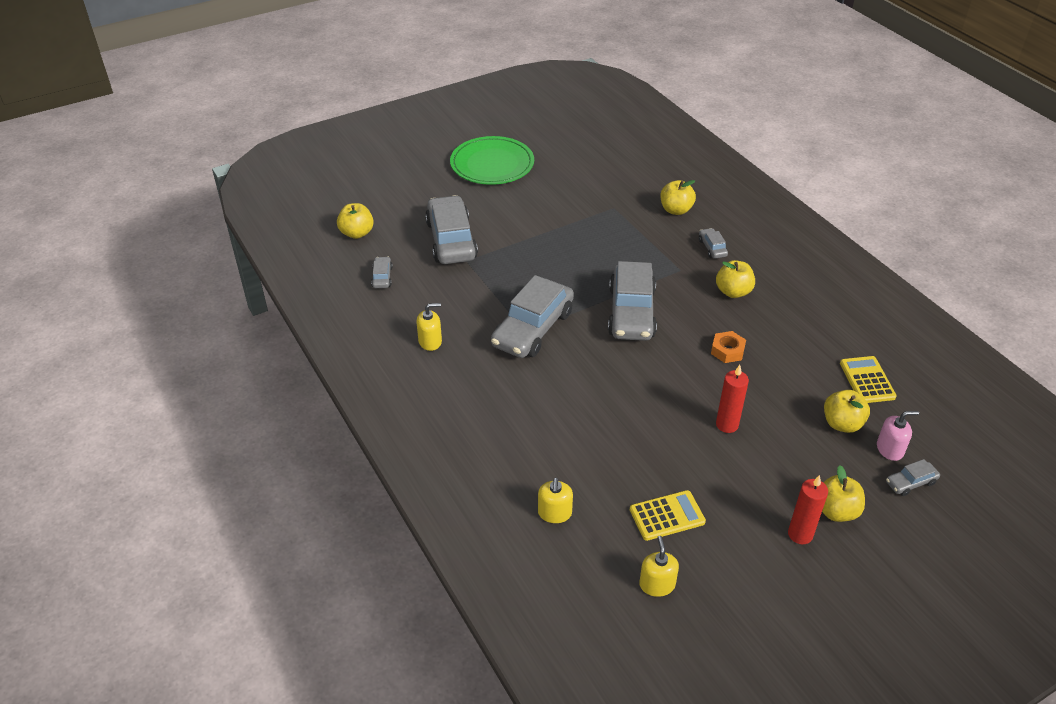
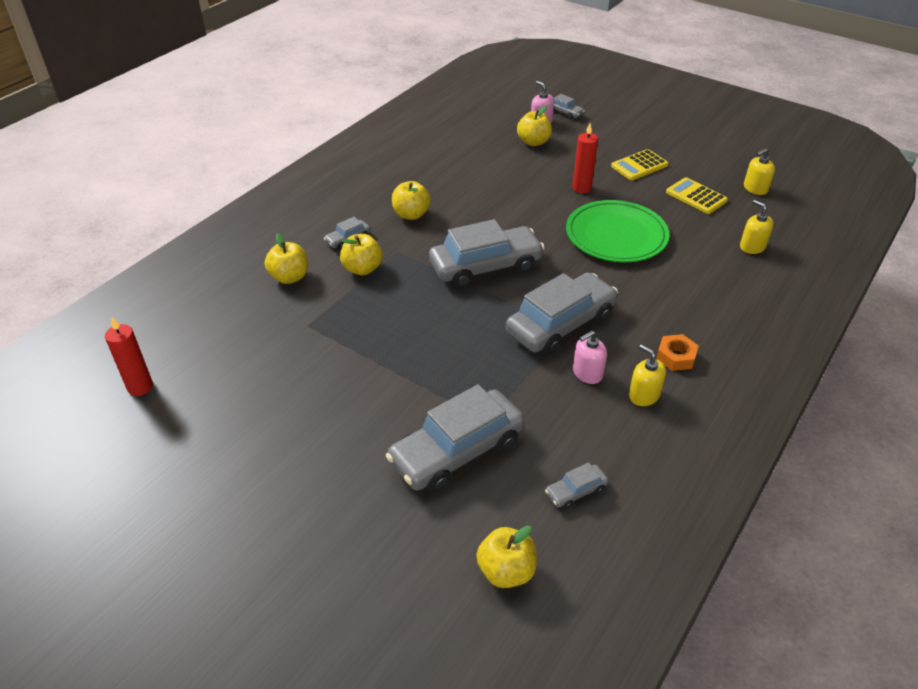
camera: 115 degrees left, 0 degrees up
(472, 322) = (587, 373): none -> pink soap dispenser
(492, 164) = (251, 478): green plate -> green plate (616, 235)
(532, 329) = (561, 324): grey car -> grey car turned 45 degrees counterclockwise
(554, 513) = (752, 247): yellow soap dispenser -> yellow soap dispenser turned 105 degrees counterclockwise
(727, 351) = (495, 203): orange nut -> orange nut (676, 357)
(800, 534) = (652, 144): red candle -> red candle (140, 387)
(836, 511) = (618, 134): yellow apple -> yellow apple (362, 269)
(867, 380) = (477, 138): yellow calculator -> yellow calculator (639, 166)

